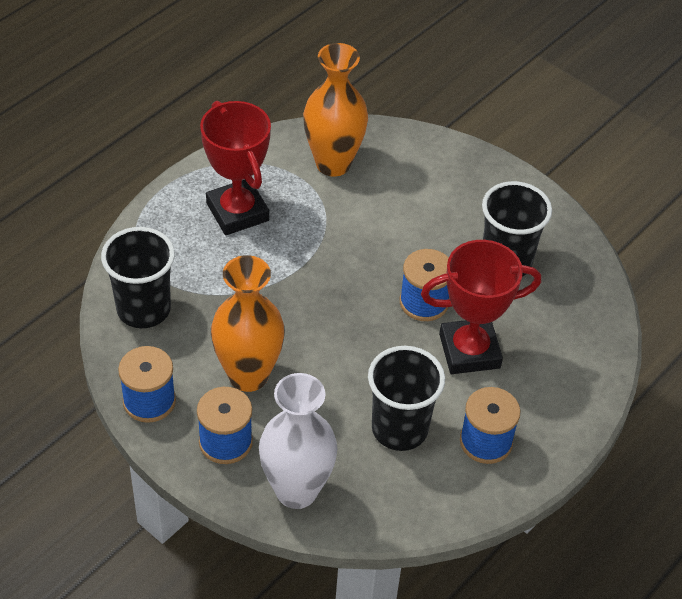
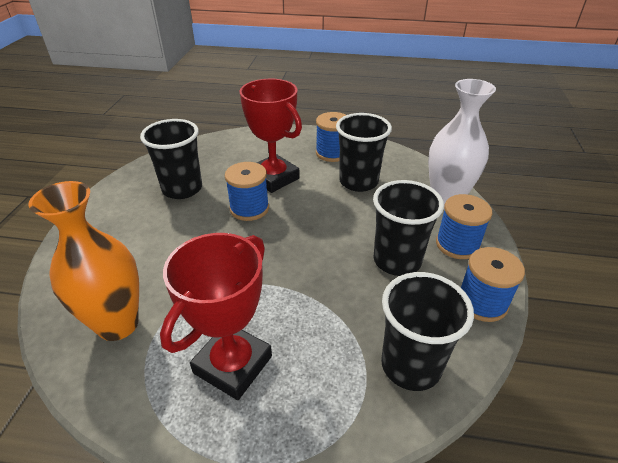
camera: 120 degrees left, 10 degrees down
(248, 375) = (397, 260): orange vase -> black cup

